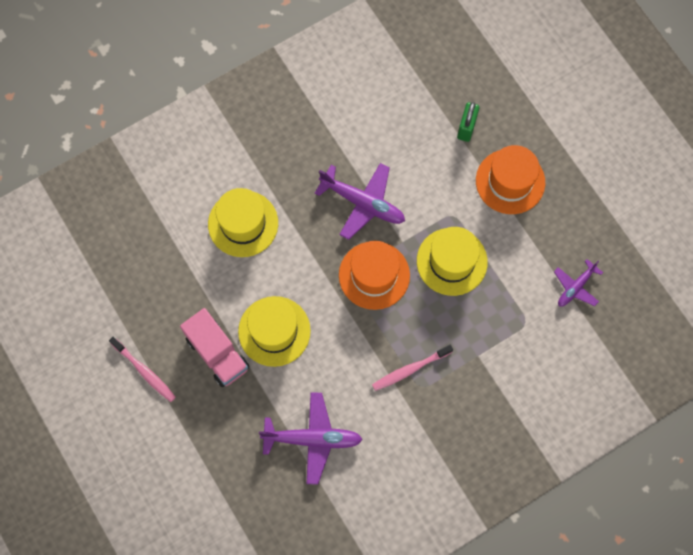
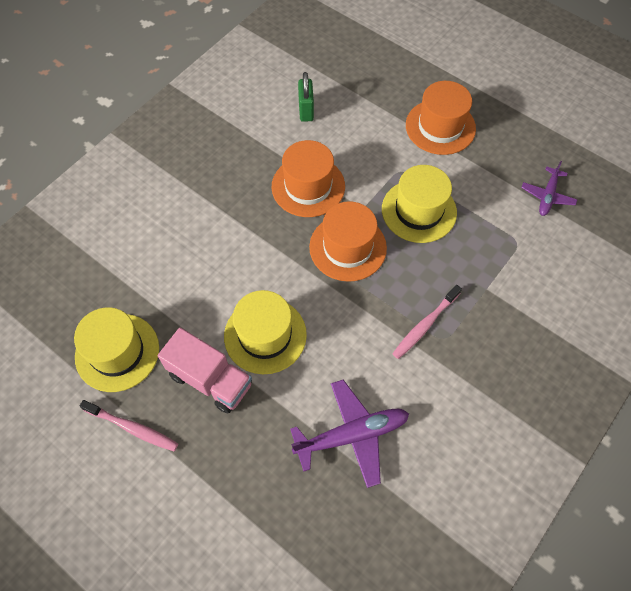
camera: 20 degrees left, 10 degrees down
(243, 223) = (193, 242): yellow hat -> yellow hat (117, 352)
(362, 203) = (308, 186): purple plane -> orange hat
(466, 128) = (379, 96): green padlock -> green padlock (306, 110)

